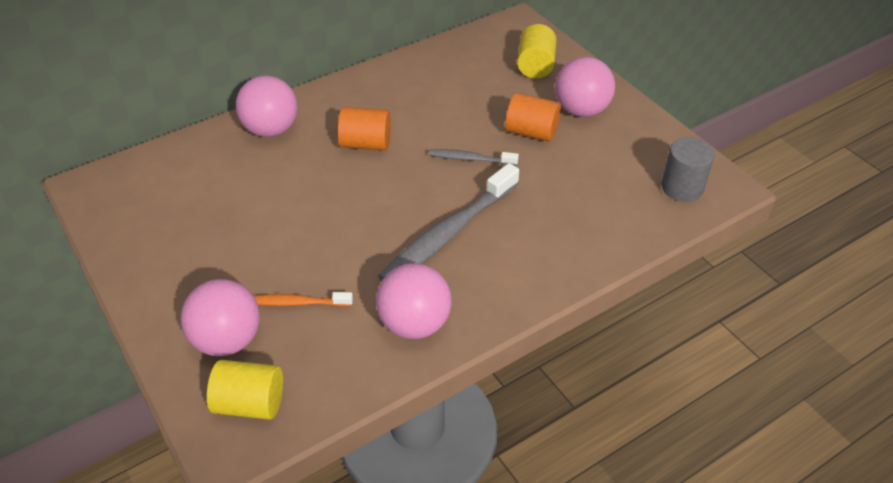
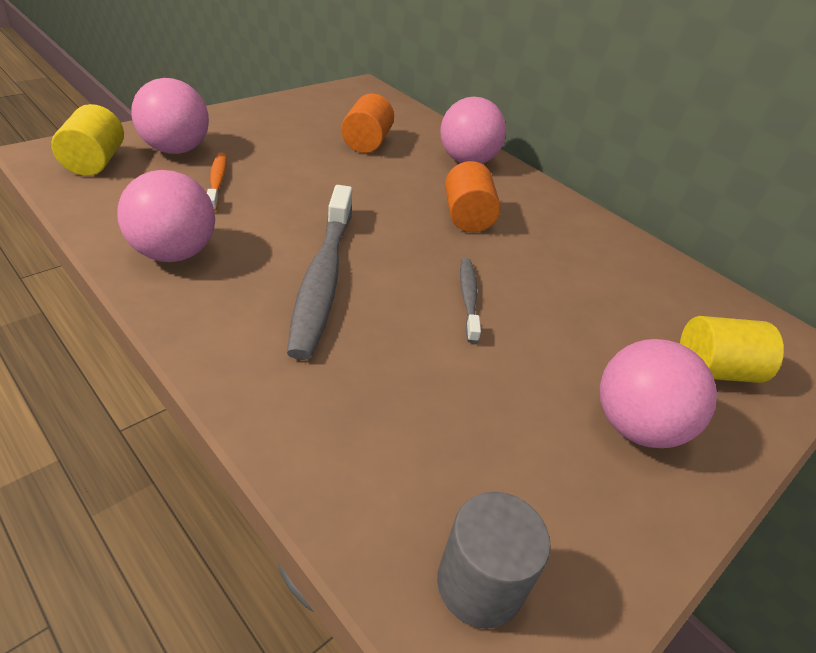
camera: 75 degrees right, 5 degrees down
(448, 233) = (322, 278): grey toothbrush -> grey toothbrush turned 120 degrees counterclockwise
(531, 132) = (550, 361): orange cylinder -> orange cylinder (366, 142)

